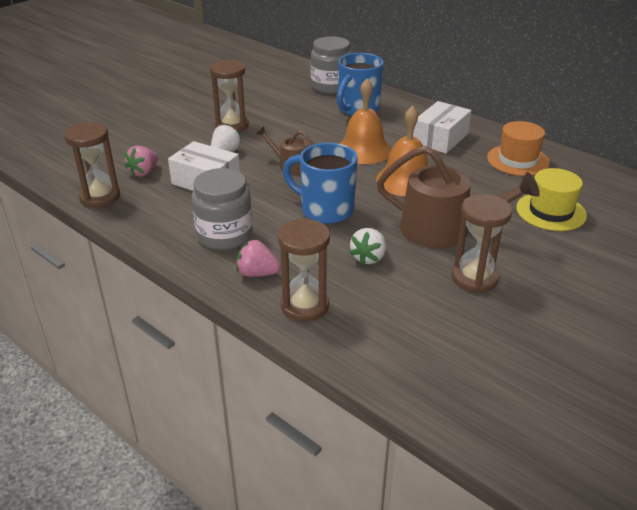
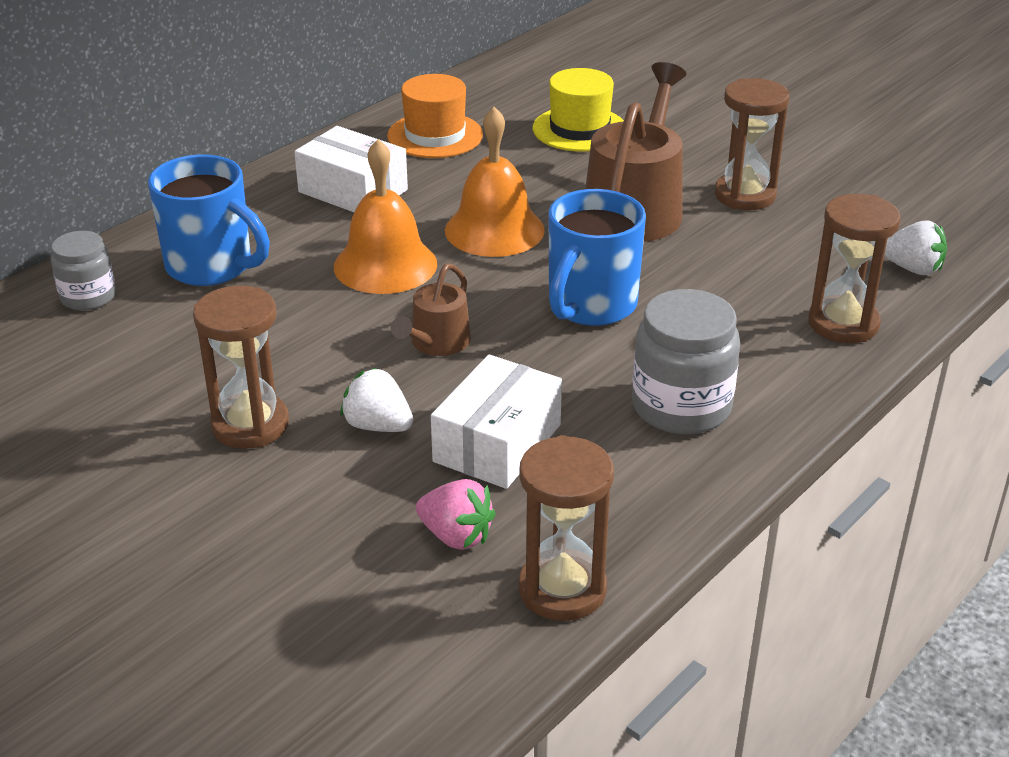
camera: 90 degrees left, 0 degrees up
(257, 273) = (779, 368): pink strawberry -> none
(330, 87) = (88, 297): grey jar -> grey jar, size x0.62
(368, 257) = (716, 270): white strawberry -> white strawberry (912, 269)

